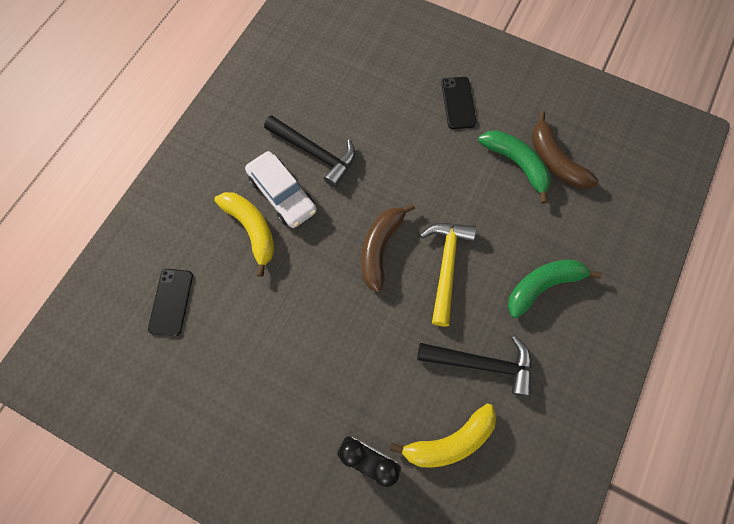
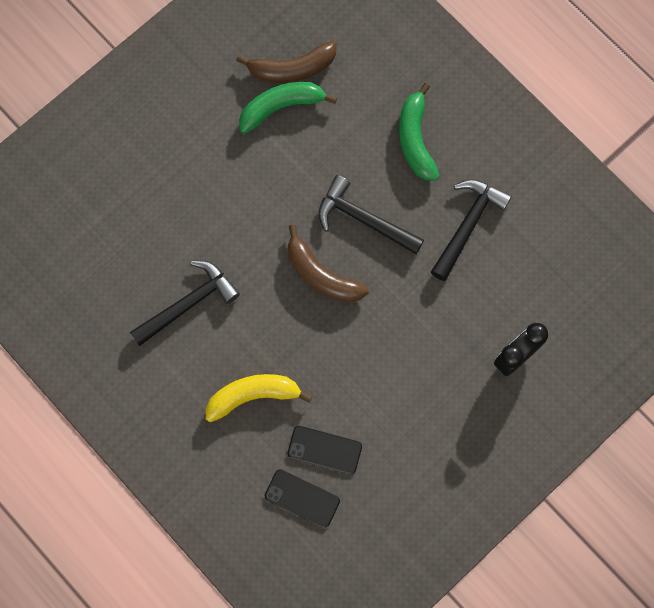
camera: 70 degrees left, 5 degrees up
(282, 194) = (224, 352): white car -> none
(446, 266) = (364, 219): yellow hammer -> black hammer
(449, 441) = (525, 281): yellow banana -> none
(458, 103) = (186, 134): black phone -> black phone (324, 450)

